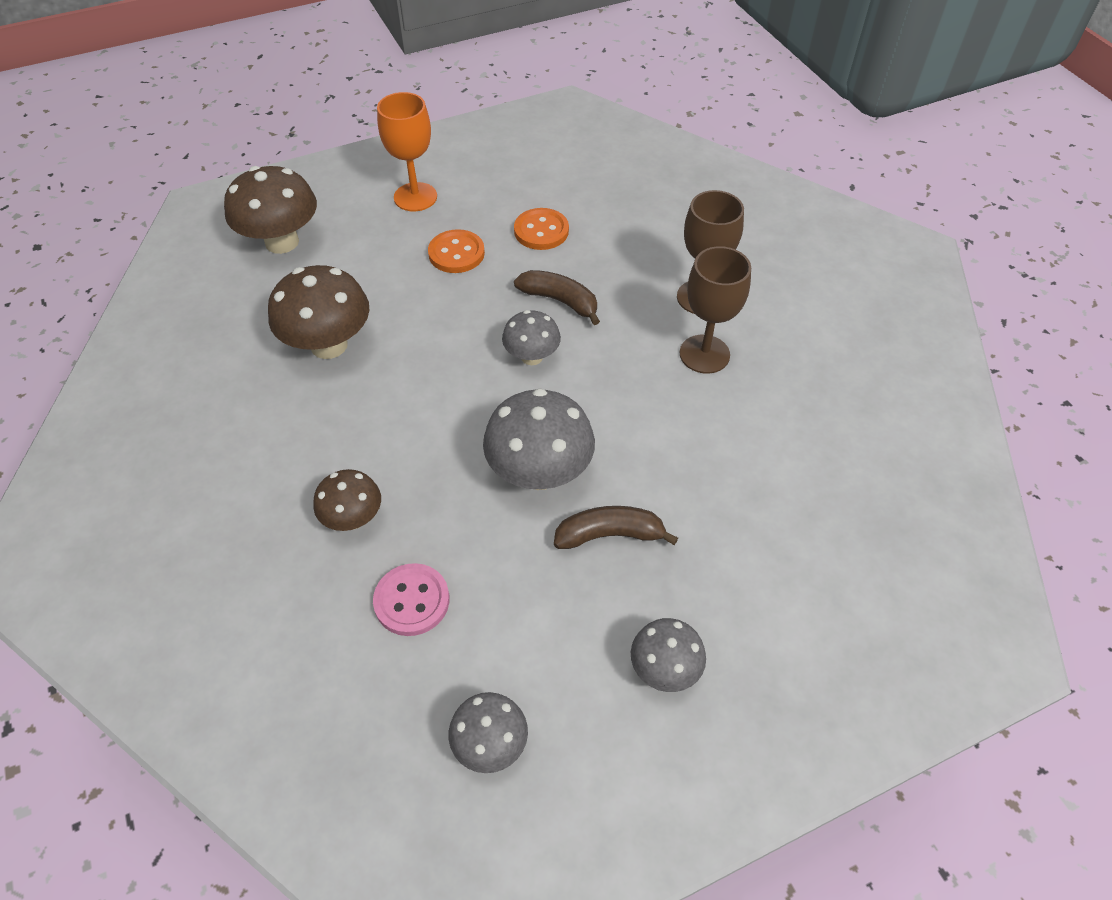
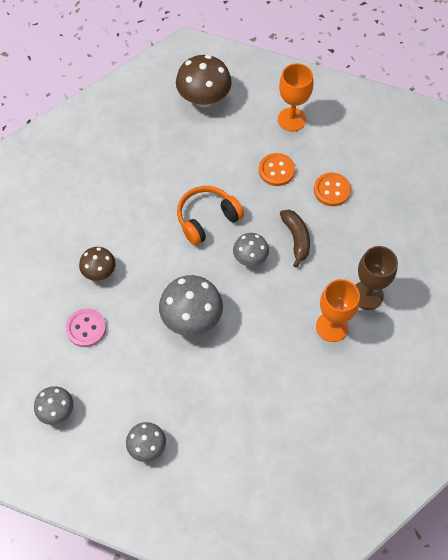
camera: 45 degrees right, 10 degrees up
(329, 345) = (170, 176): brown mushroom -> none
(430, 356) = (207, 219): none -> orange headphones
(610, 535) = (189, 373): brown banana -> none
(704, 354) = (332, 327): brown goblet -> orange goblet

